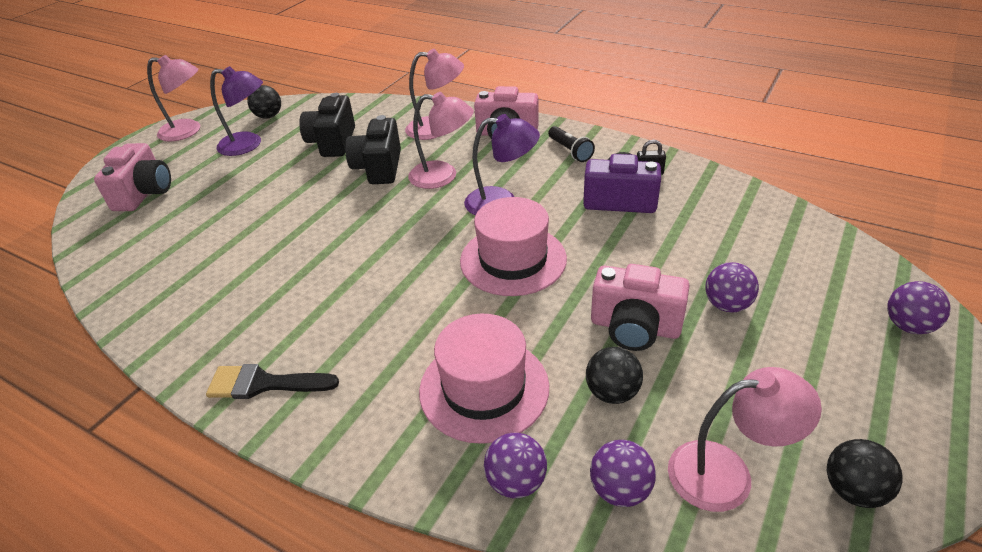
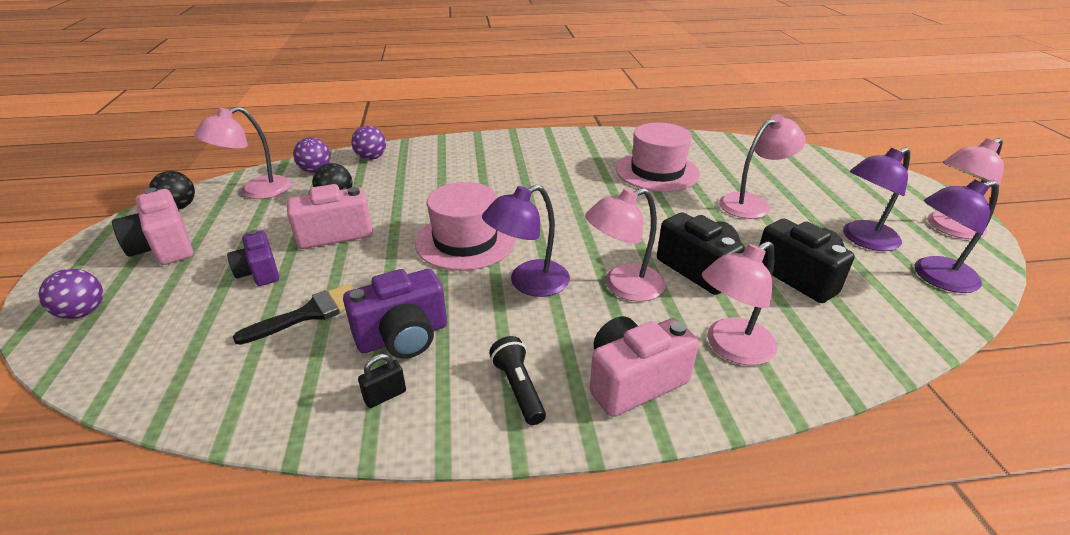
camera: 140 degrees right, 5 degrees down
(144, 193) = (824, 177): pink camera -> pink camera (164, 247)
(246, 196) = (752, 203): none -> pink lamp
(264, 384) = (540, 143): black brush -> black brush (310, 313)
(268, 116) = (935, 277): black ball -> purple lamp
(484, 388) = (417, 177): pink hat -> pink hat (657, 171)
(570, 151) = (518, 388): black flashlight -> black flashlight turned 45 degrees clockwise
(727, 305) = (259, 272): purple ball -> purple camera

